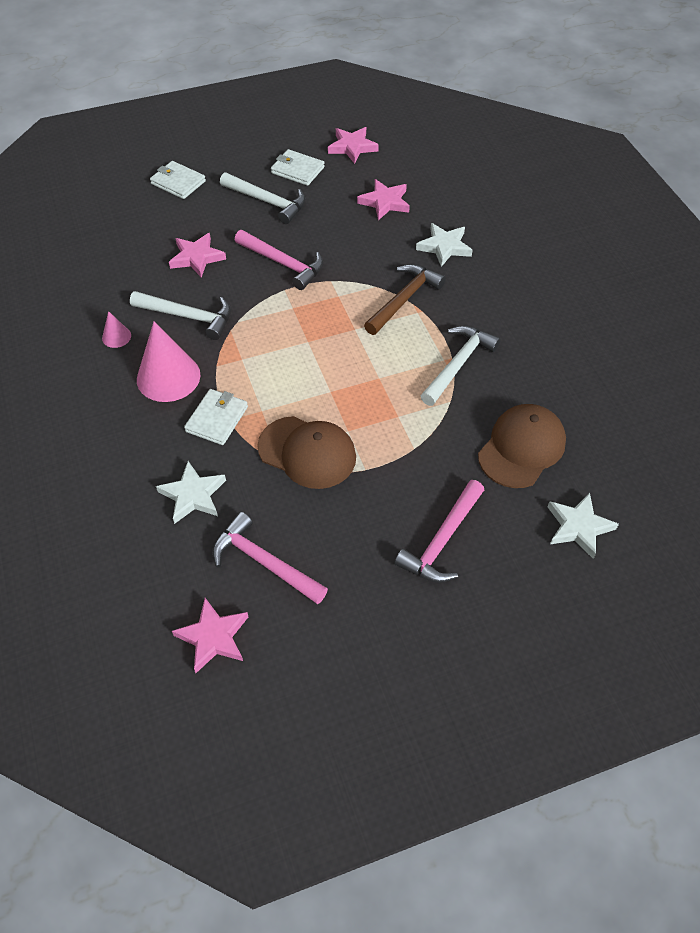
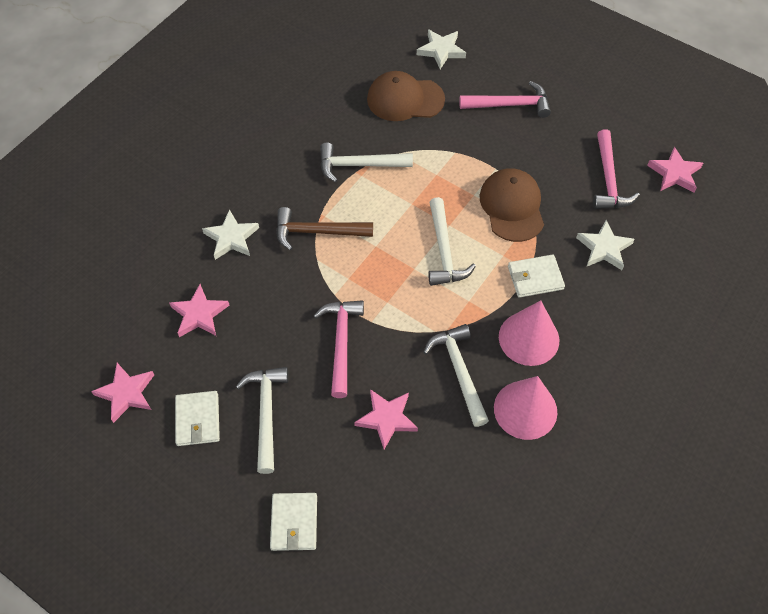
camera: 125 degrees left, 5 degrees up
(116, 337) = (525, 409): pink cone -> pink cone, size x2.12
(306, 371) = (444, 251): none -> white hammer

